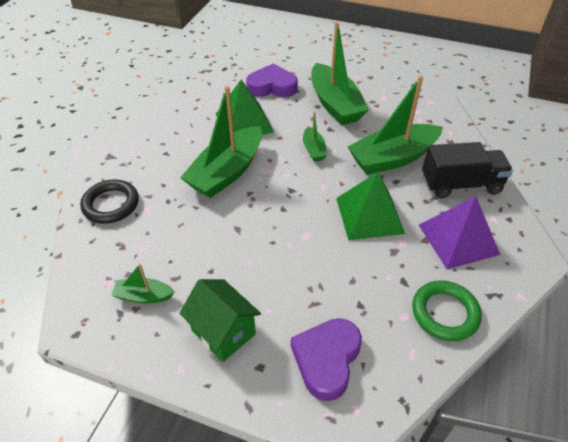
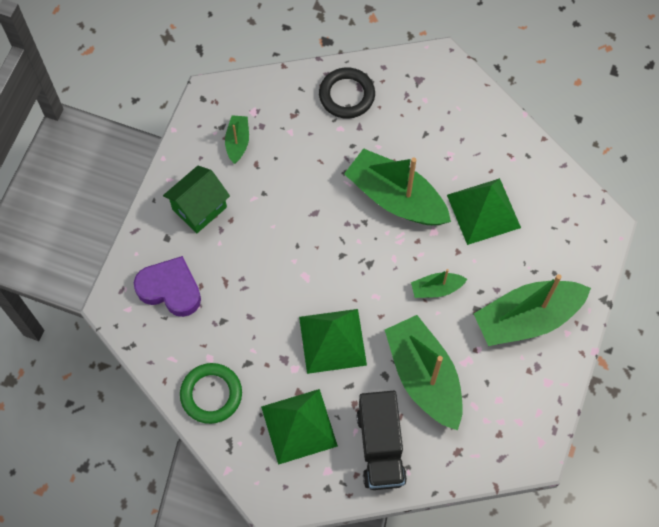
camera: 90 degrees right, 20 degrees up
(272, 87) = (561, 241): purple heart -> none
(458, 239) = (299, 426): purple pyramid -> green pyramid

